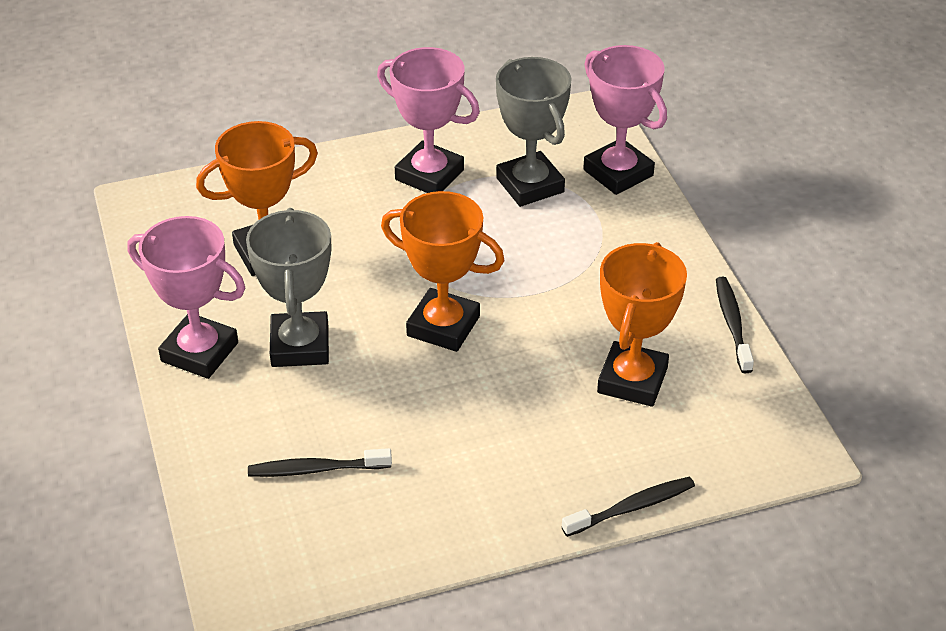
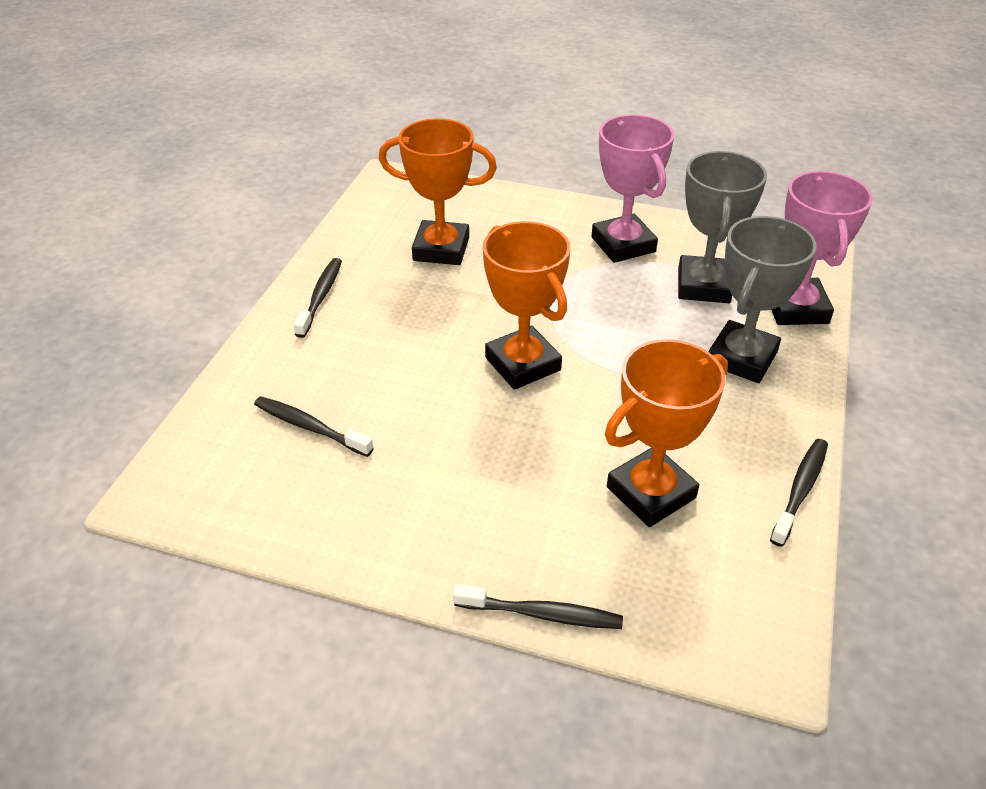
camera: 35 degrees right, 0 degrees up
(199, 352) = (320, 297): pink trophy -> black toothbrush
(300, 346) = (396, 326): grey trophy -> grey trophy (741, 358)

